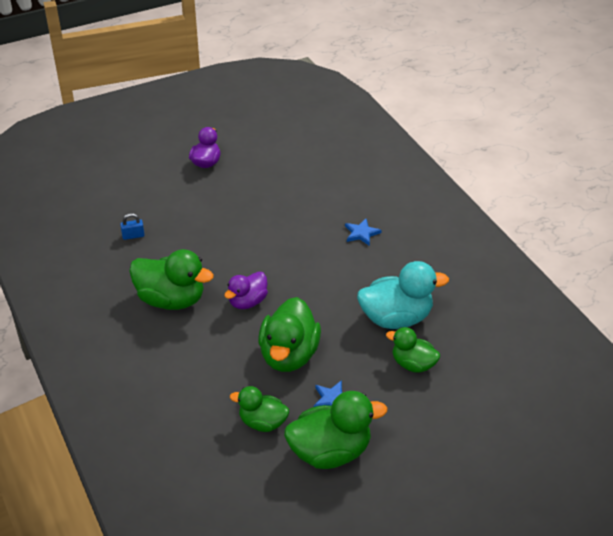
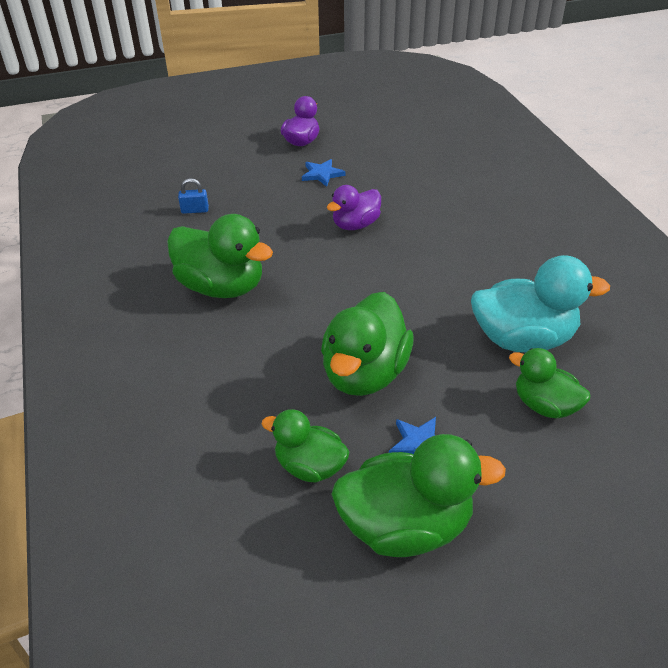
camera: 10 degrees right, 0 degrees up
(247, 302) = (320, 298): purple duck -> purple duck (355, 225)
(361, 233) = (483, 230): blue star -> blue star (322, 174)

